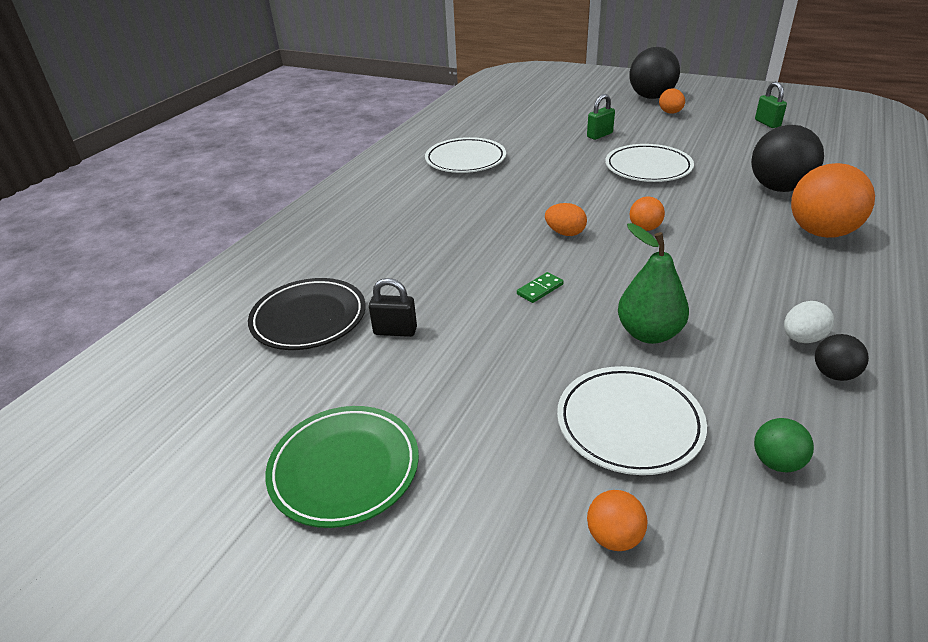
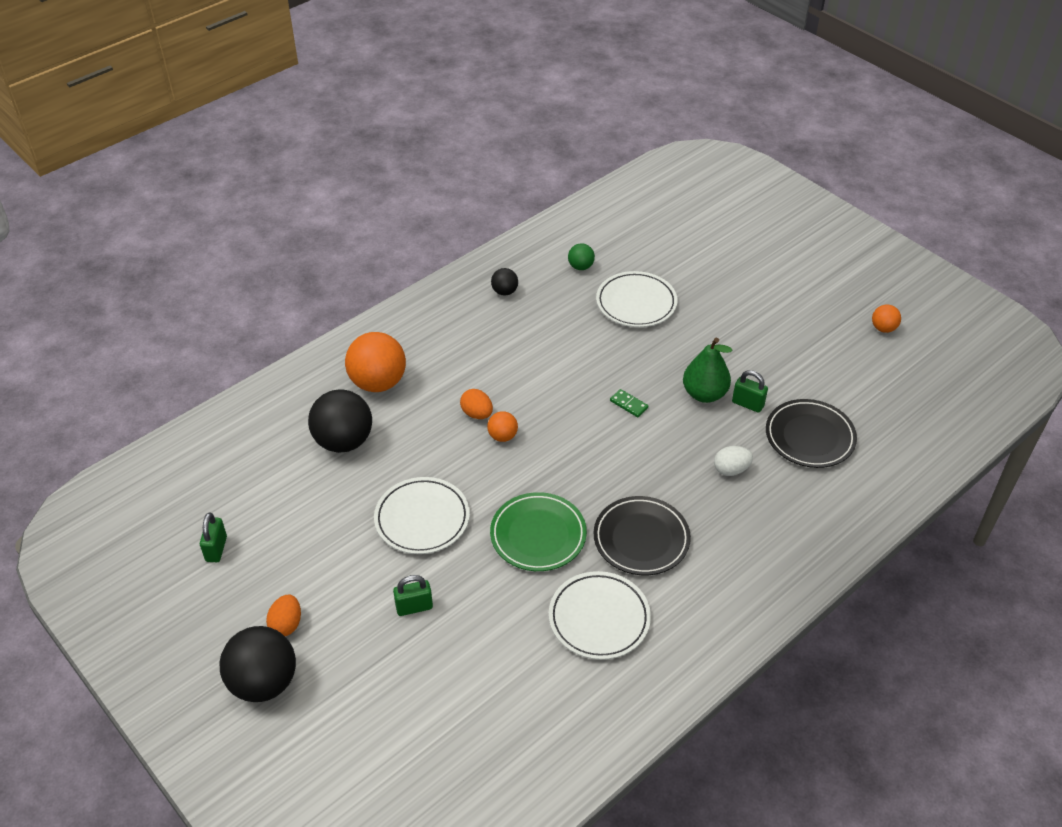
camera: 160 degrees left, 10 degrees up
(344, 469) = (797, 328): green plate -> green plate (538, 535)
(395, 331) = (747, 404): black padlock -> green padlock
(459, 201) = (641, 539): none -> black plate
(540, 289) = (628, 404): green domino -> green domino turned 60 degrees clockwise
(565, 233) = (571, 455): orange egg -> orange egg (477, 414)
(614, 537) = (678, 264): orange ball -> orange ball (883, 328)
(648, 333) = (582, 347): green pear -> green pear (704, 394)
(802, 338) = (496, 314): white egg -> white egg (731, 470)

